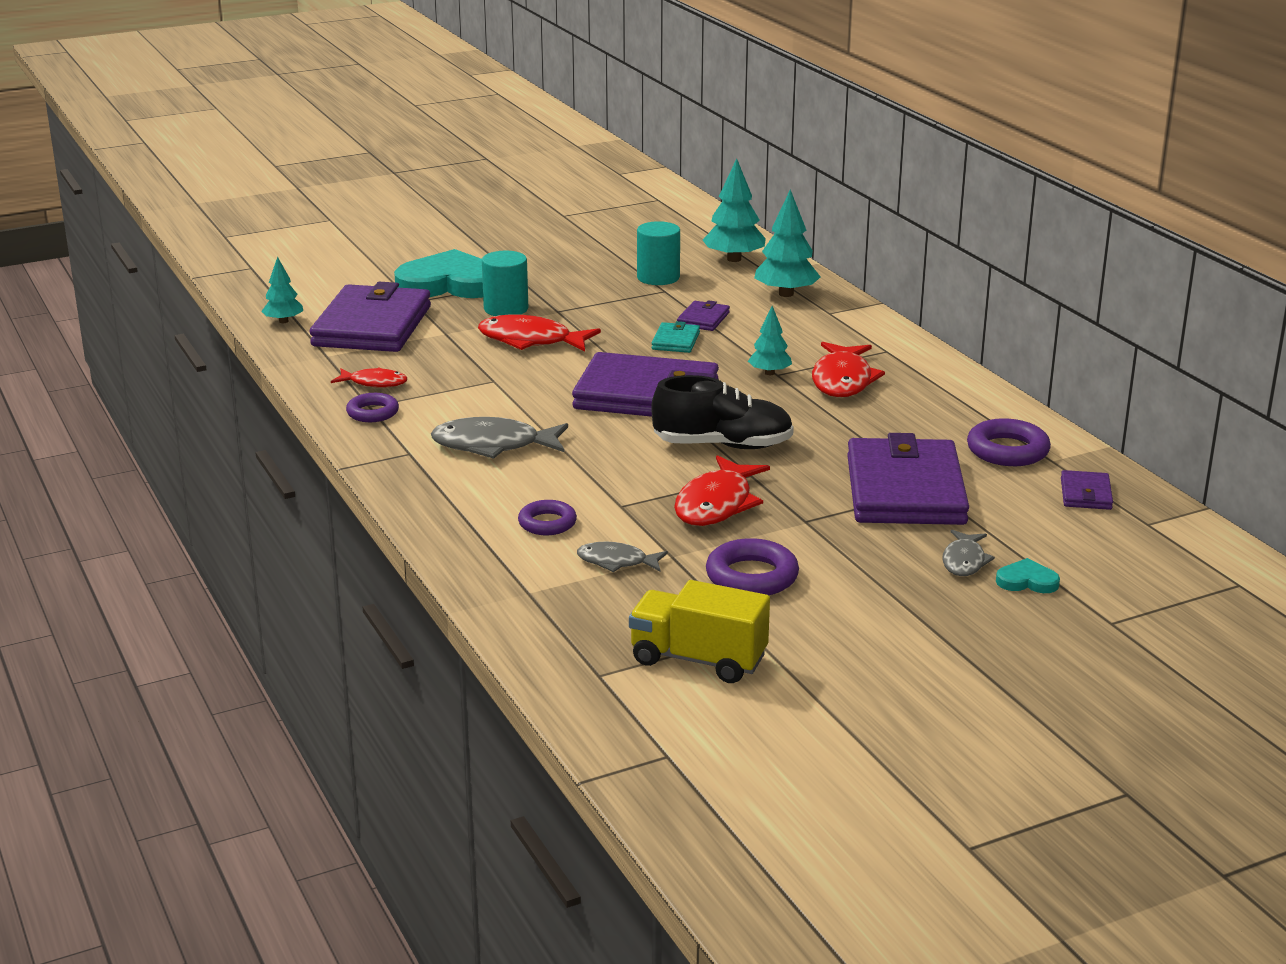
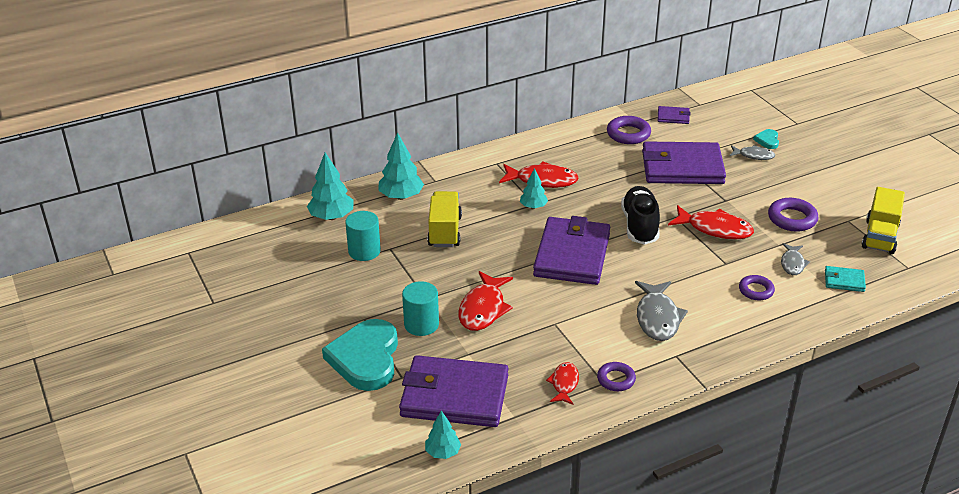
camera: 90 degrees left, 10 degrees up
(675, 341) = (483, 243): turquoise wallet -> turquoise wallet (844, 281)
(703, 319) = (444, 231): purple wallet -> yellow truck

